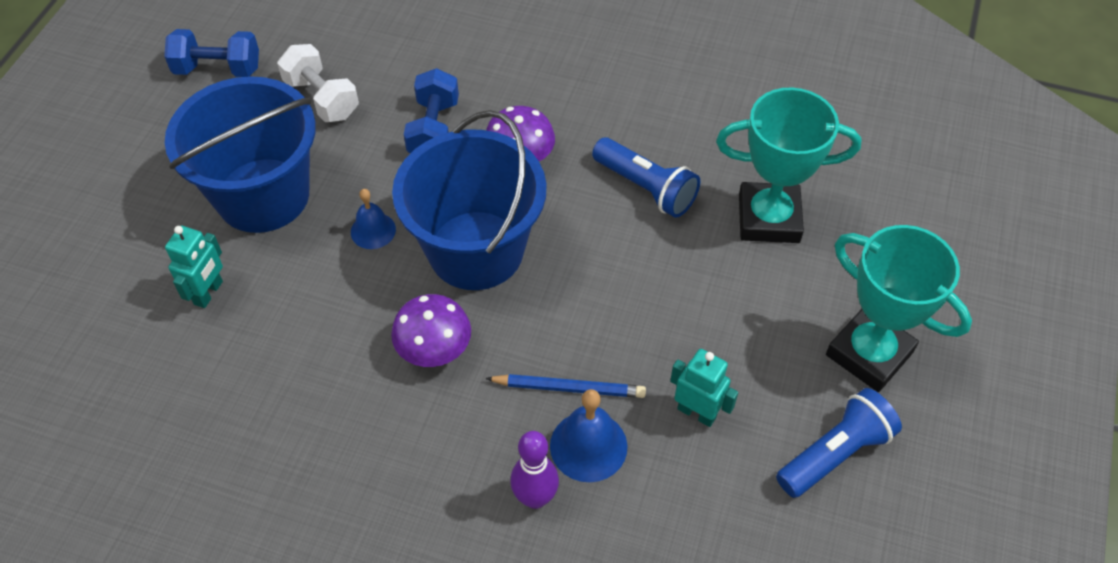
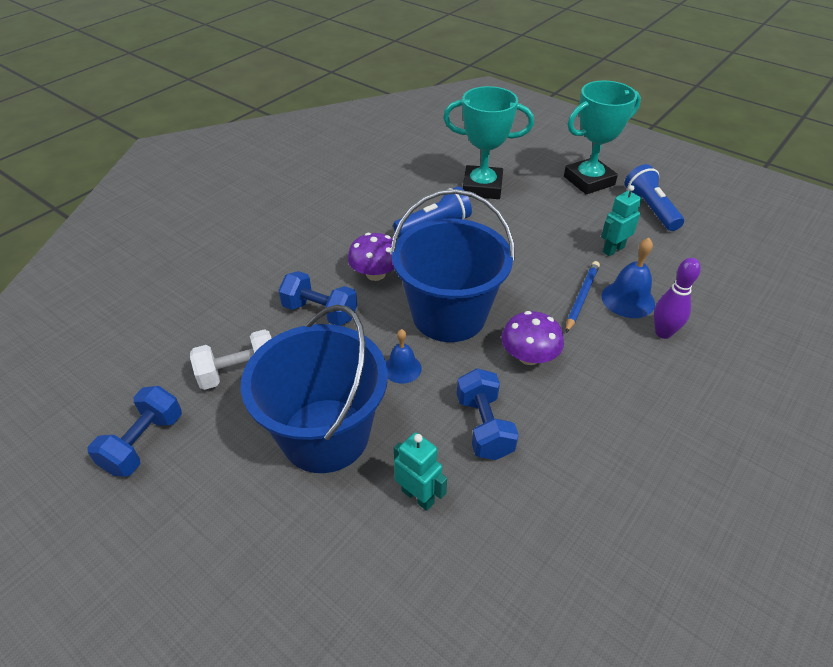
camera: 70 degrees left, 10 degrees down
(312, 327) = (484, 426): none -> blue dumbbell
(769, 218) = (482, 187): turquoise trophy -> turquoise trophy turned 75 degrees clockwise

